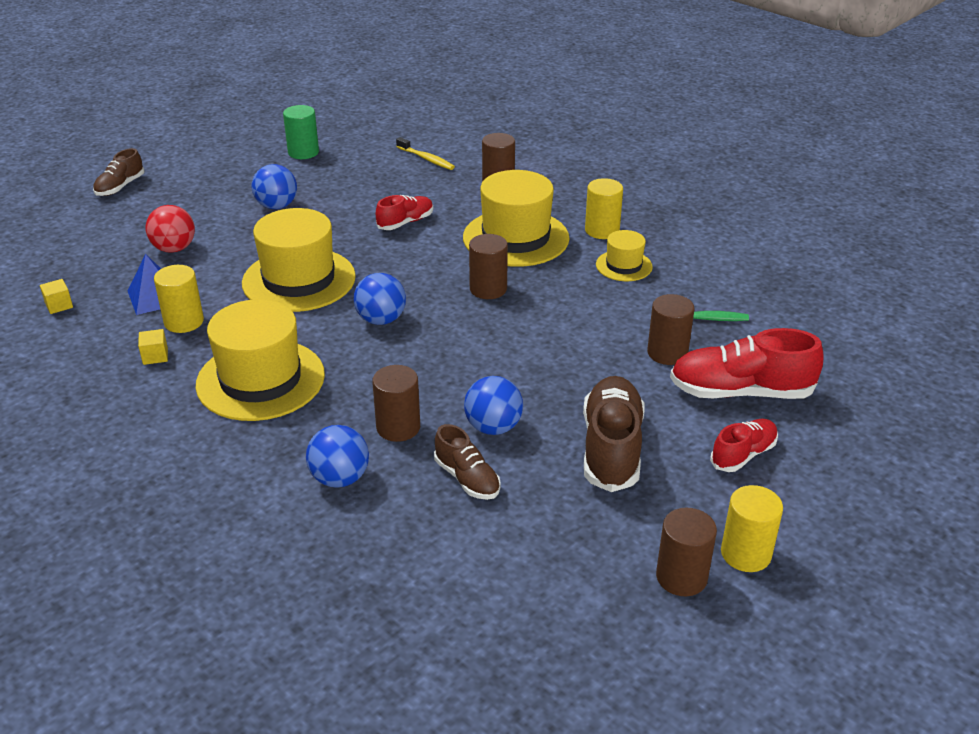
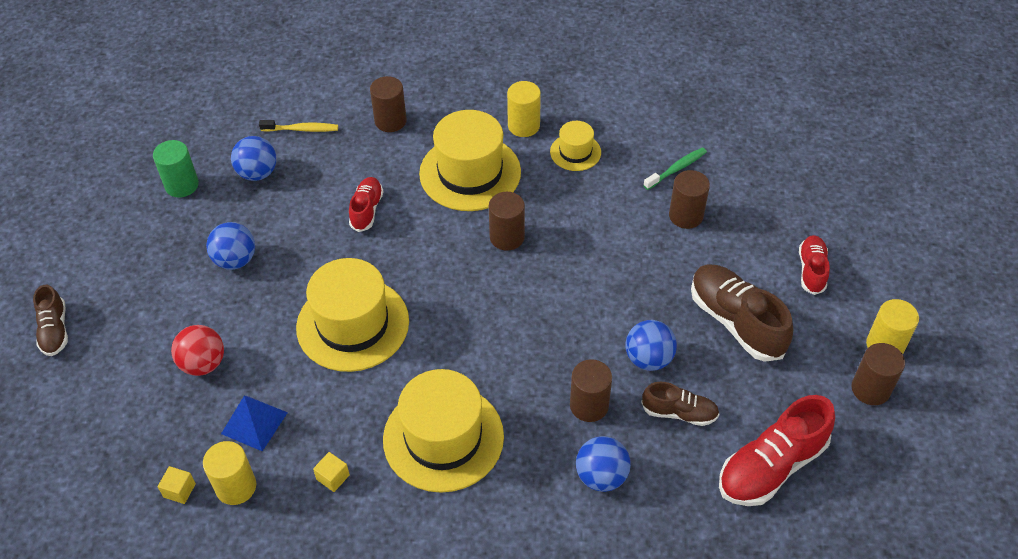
camera: 40 degrees left, 15 degrees up
(184, 322) = (312, 429): yellow cylinder -> yellow cylinder (236, 487)
(381, 320) = (464, 319): blue ball -> blue ball (258, 173)
(740, 392) = (761, 219): red shoe -> red shoe (771, 466)

